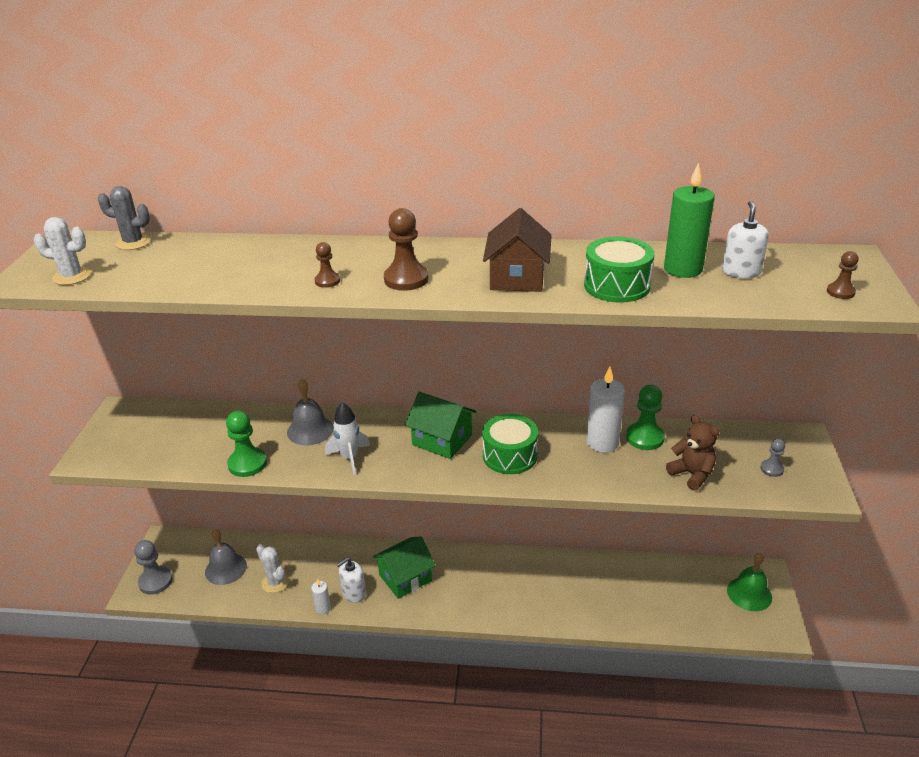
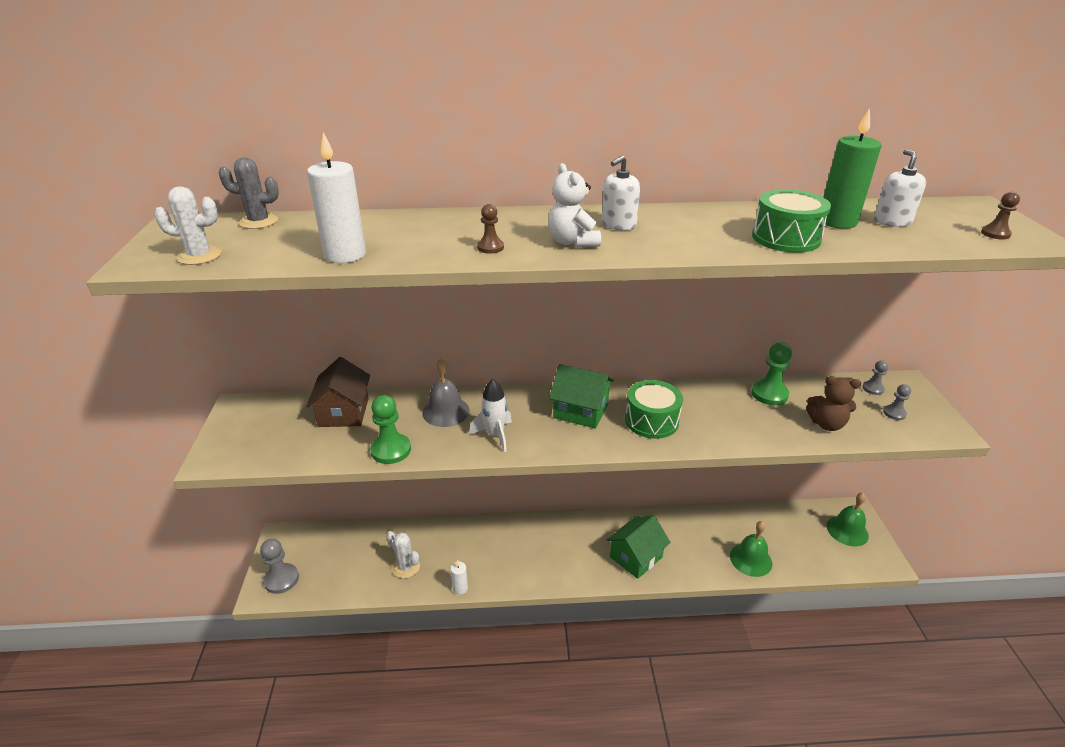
camera: 10 degrees left, 0 degrees up
(226, 568) = (352, 558): grey bell -> none
(354, 593) = (487, 569): white soap dispenser -> white soap dispenser (618, 224)
(405, 578) = (533, 549): green house -> green house (636, 557)
(406, 279) = (572, 242): brown pawn -> white teddy bear
(517, 278) = (684, 236): brown house -> brown house (344, 412)
(602, 442) = (733, 401): white candle -> white candle (345, 255)
(631, 612) = (750, 559): none -> green bell
(692, 474) = (826, 424): brown teddy bear -> brown teddy bear turned 150 degrees clockwise
(761, 440) = (873, 388): none -> grey pawn

